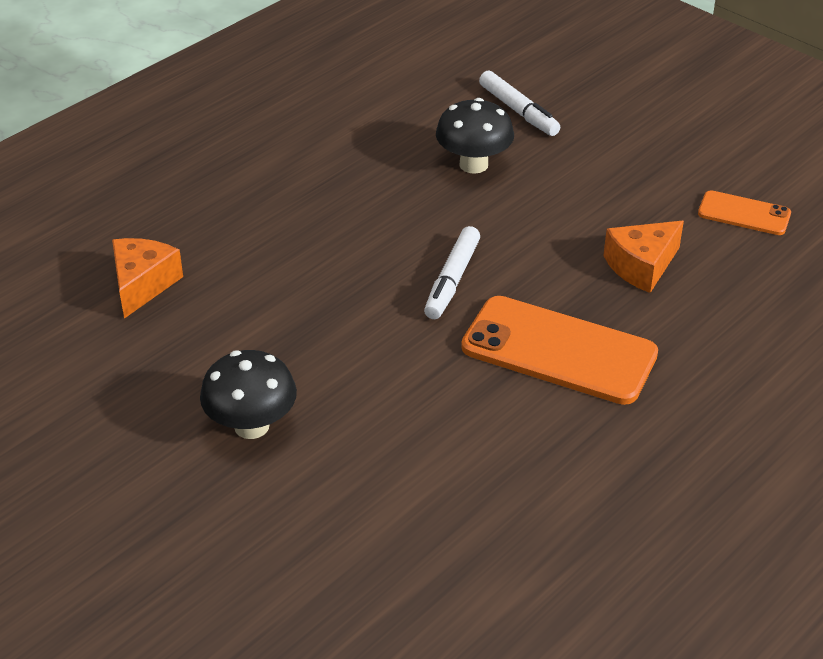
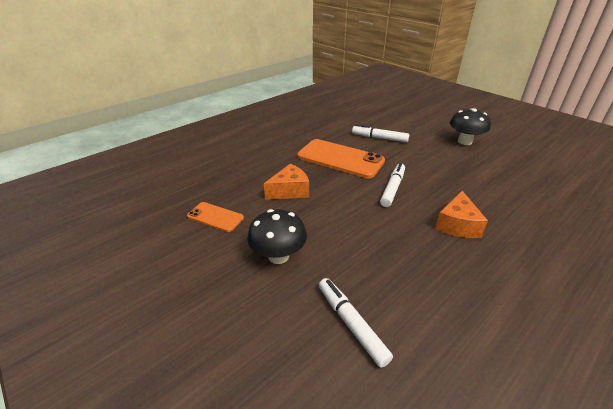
camera: 175 degrees left, 5 degrees down
(142, 284) = (562, 193): orange cheese -> orange cheese (457, 225)
(466, 429) = (379, 138): none -> white marker
(473, 164) = (388, 264): black mushroom -> black mushroom (278, 256)

